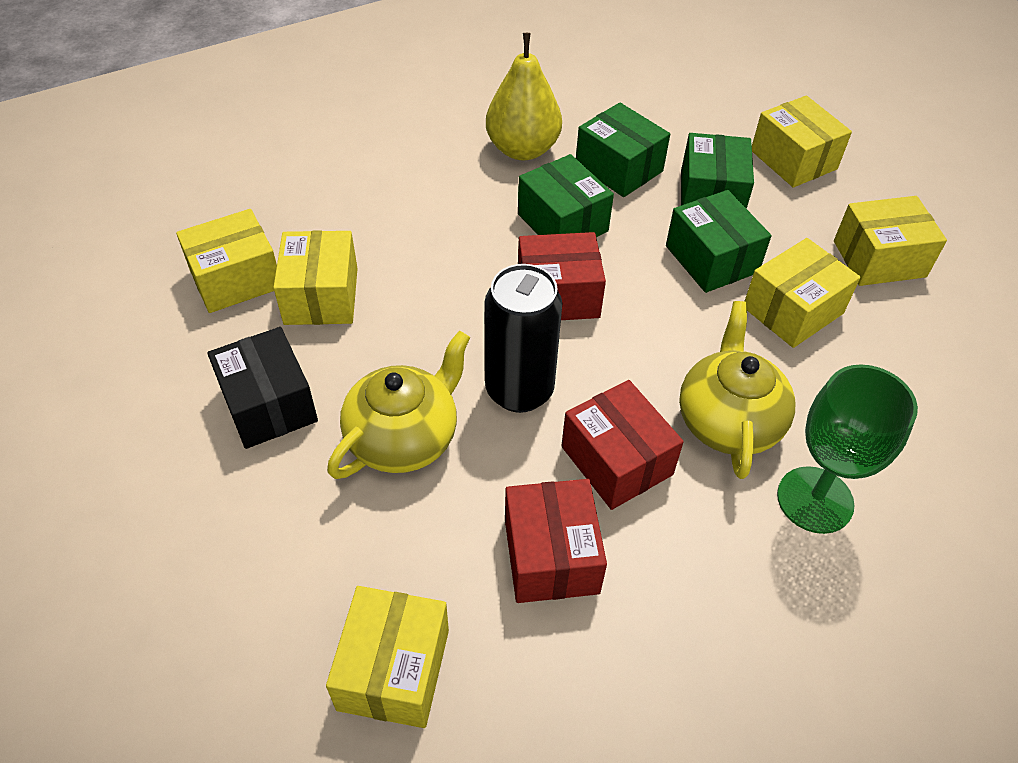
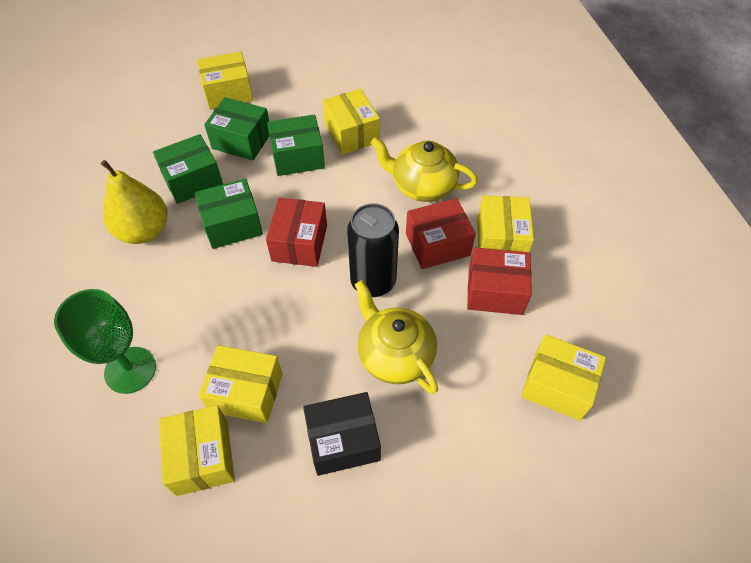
camera: 75 degrees left, 5 degrees up
(815, 500) = (480, 166): green goblet -> green goblet (130, 370)
(879, 259) = (326, 85): yellow box -> yellow box (501, 239)

